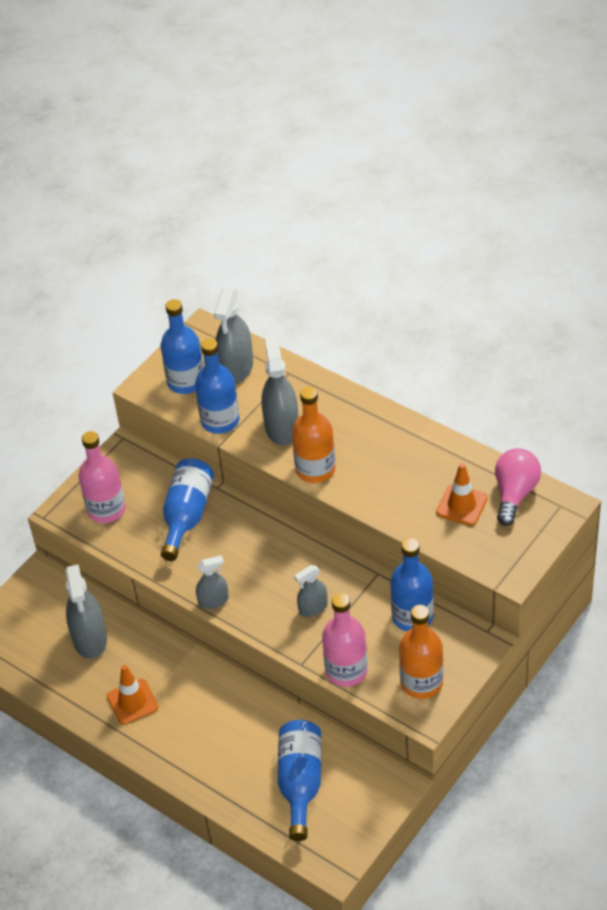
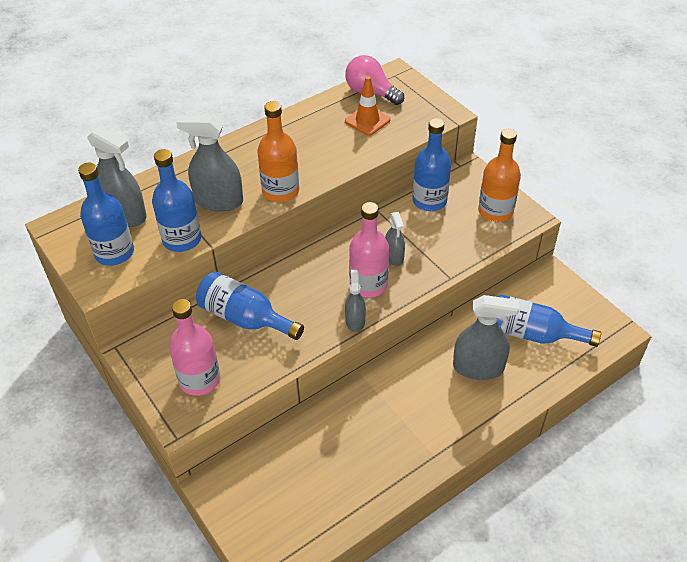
camera: 75 degrees left, 0 degrees up
(90, 638) = (315, 456): grey spray bottle -> grey spray bottle (478, 367)
(132, 702) = (405, 437): orange traffic cone -> none
(346, 670) = (467, 251): pink bottle -> pink bottle (368, 285)

